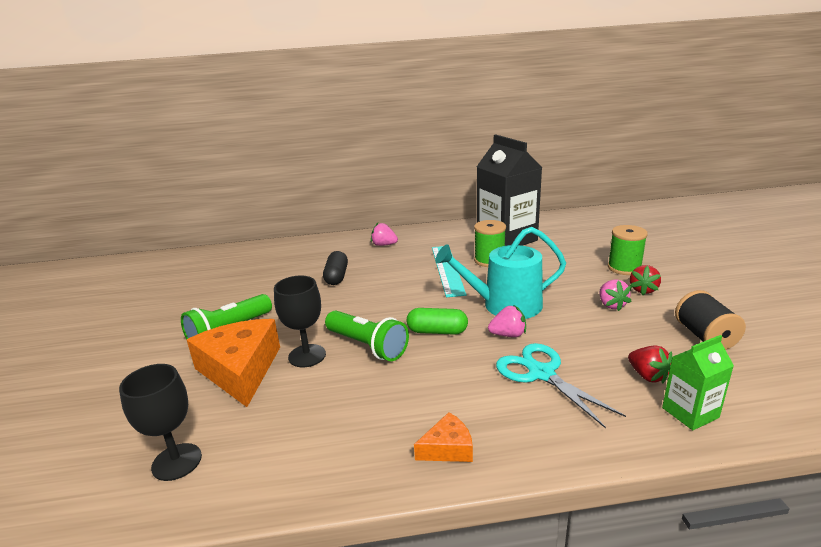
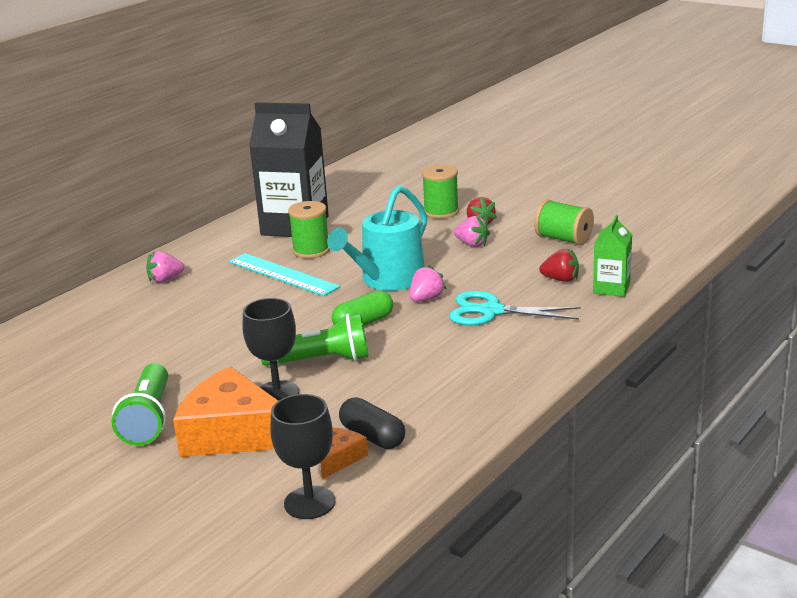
camera: 45 degrees left, 0 degrees up
(336, 276) = (170, 328): black capsule -> black capsule (372, 436)
(448, 448) = (498, 382): orange cheese -> orange cheese (338, 458)
(705, 337) = (563, 239): black spool -> green spool

